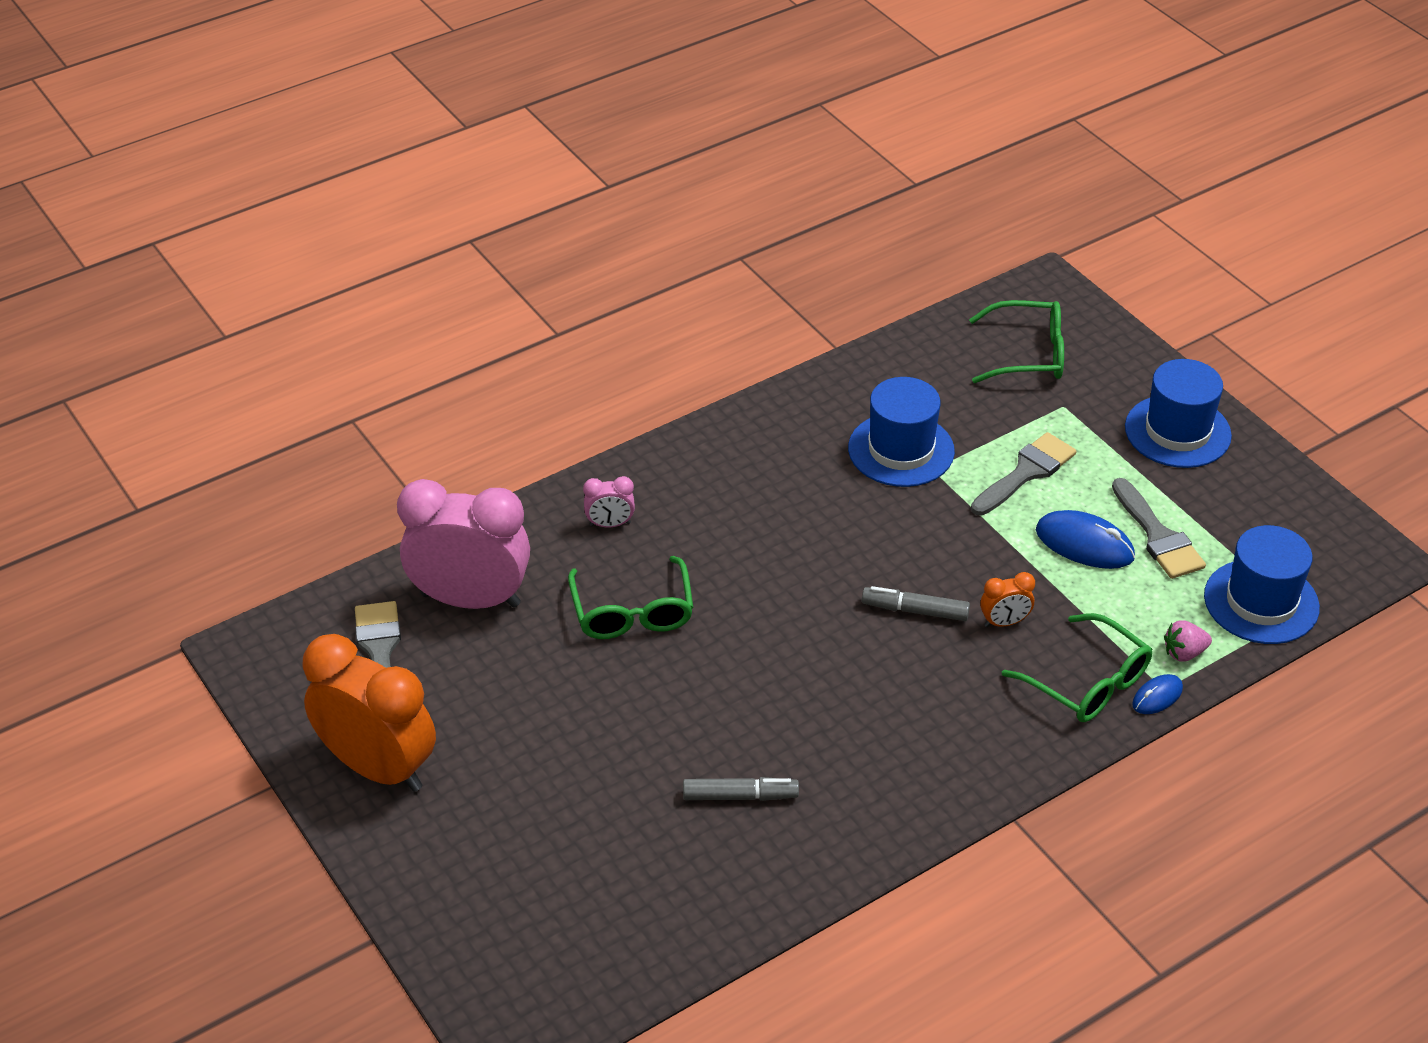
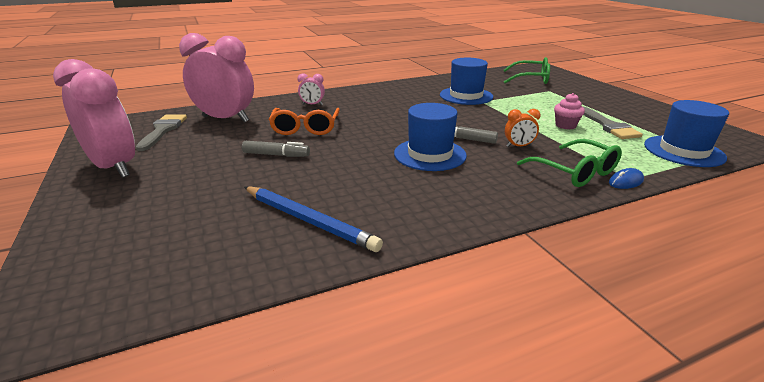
camera: 10 degrees right, 15 degrees down
(378, 767) = (114, 167): orange clock -> pink clock
(632, 612) = (305, 128): green glasses -> orange glasses
(733, 842) = (309, 221): none -> blue pencil
(739, 796) = (326, 199): grey marker -> grey marker (276, 155)
(1026, 472) = (530, 105): grey brush -> none
(1084, 544) = (565, 125): blue mouse -> pink cupcake
(1177, 431) = (611, 99): blue hat -> blue hat (430, 154)
(1184, 653) = (639, 166): pink strawberry -> none

